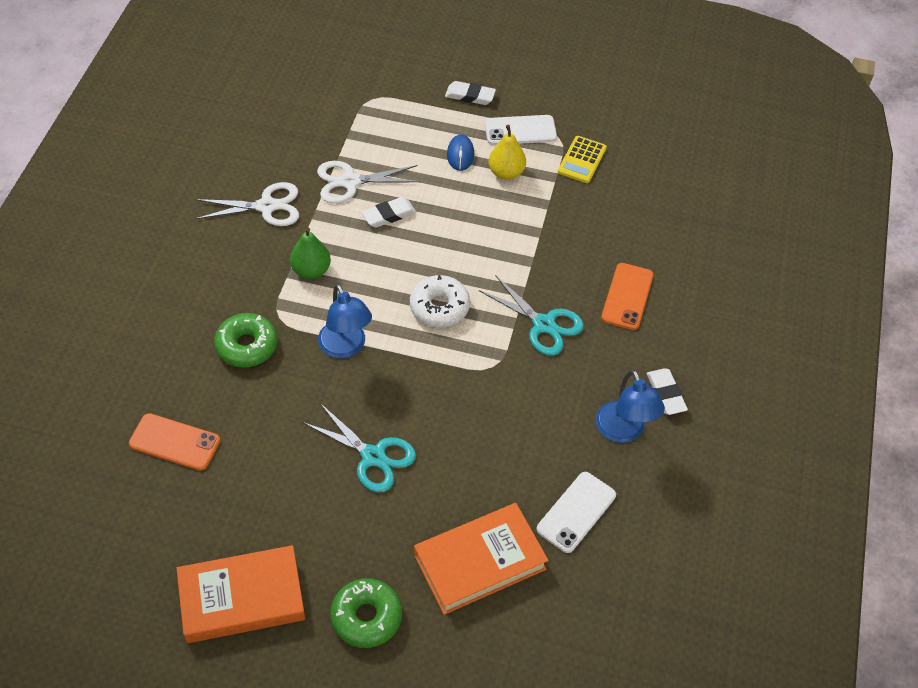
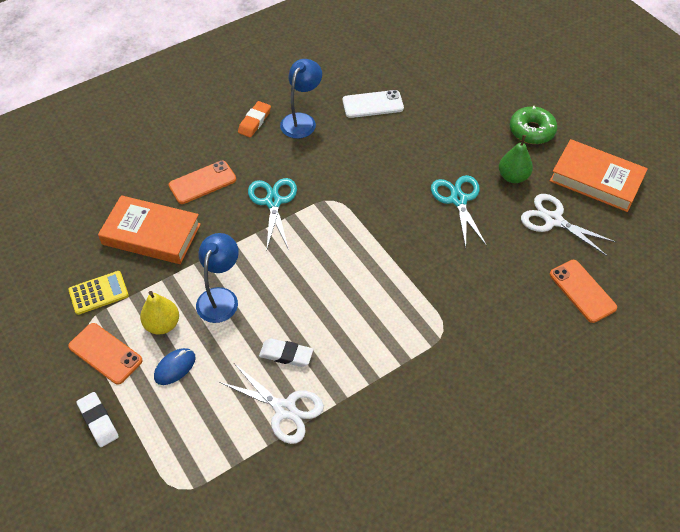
camera: 135 degrees left, 0 degrees up
(247, 346) = (483, 324): green donut -> none
(266, 206) = (373, 438): white scissors -> white scissors (553, 220)
(311, 270) = (388, 351): green pear -> green pear (513, 177)
(345, 347) = (415, 275): blue lamp -> blue lamp (220, 297)
(439, 307) = (325, 258): white donut -> none
(479, 562) = (447, 116): orange book -> orange book (151, 234)
(520, 130) = (105, 353): white phone -> orange phone
(665, 394) = (254, 121): white eraser -> orange eraser

